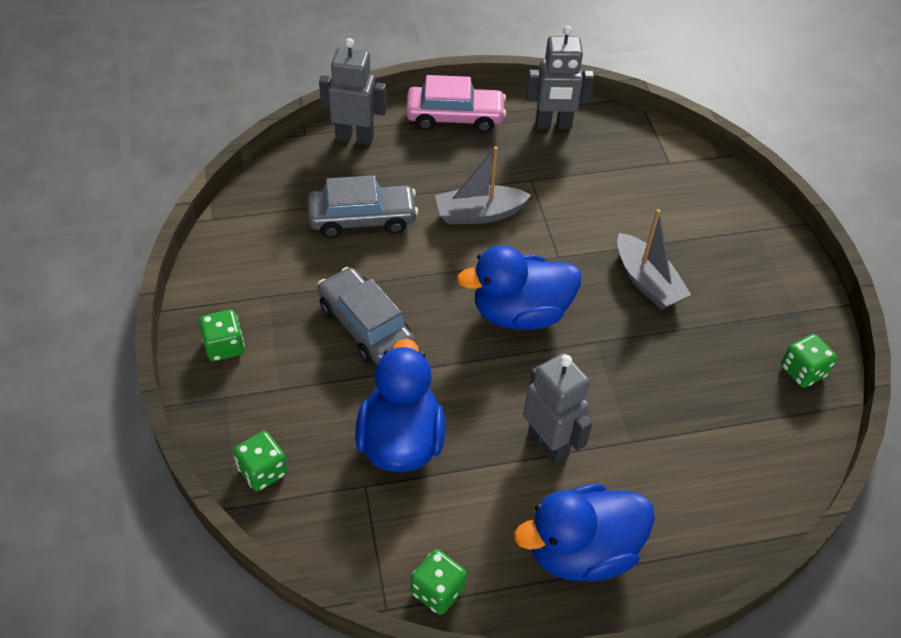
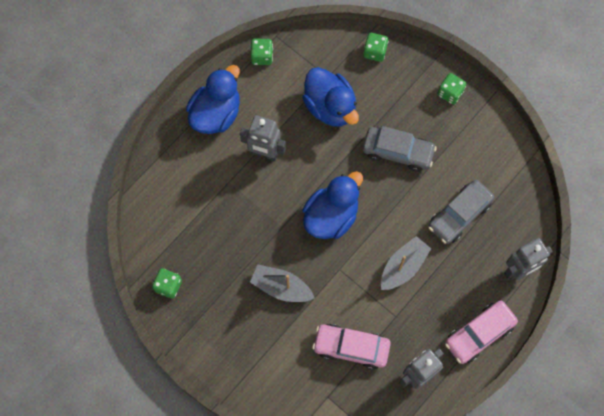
camera: 145 degrees right, 20 degrees up
(607, 184) = (351, 347): none -> pink car

